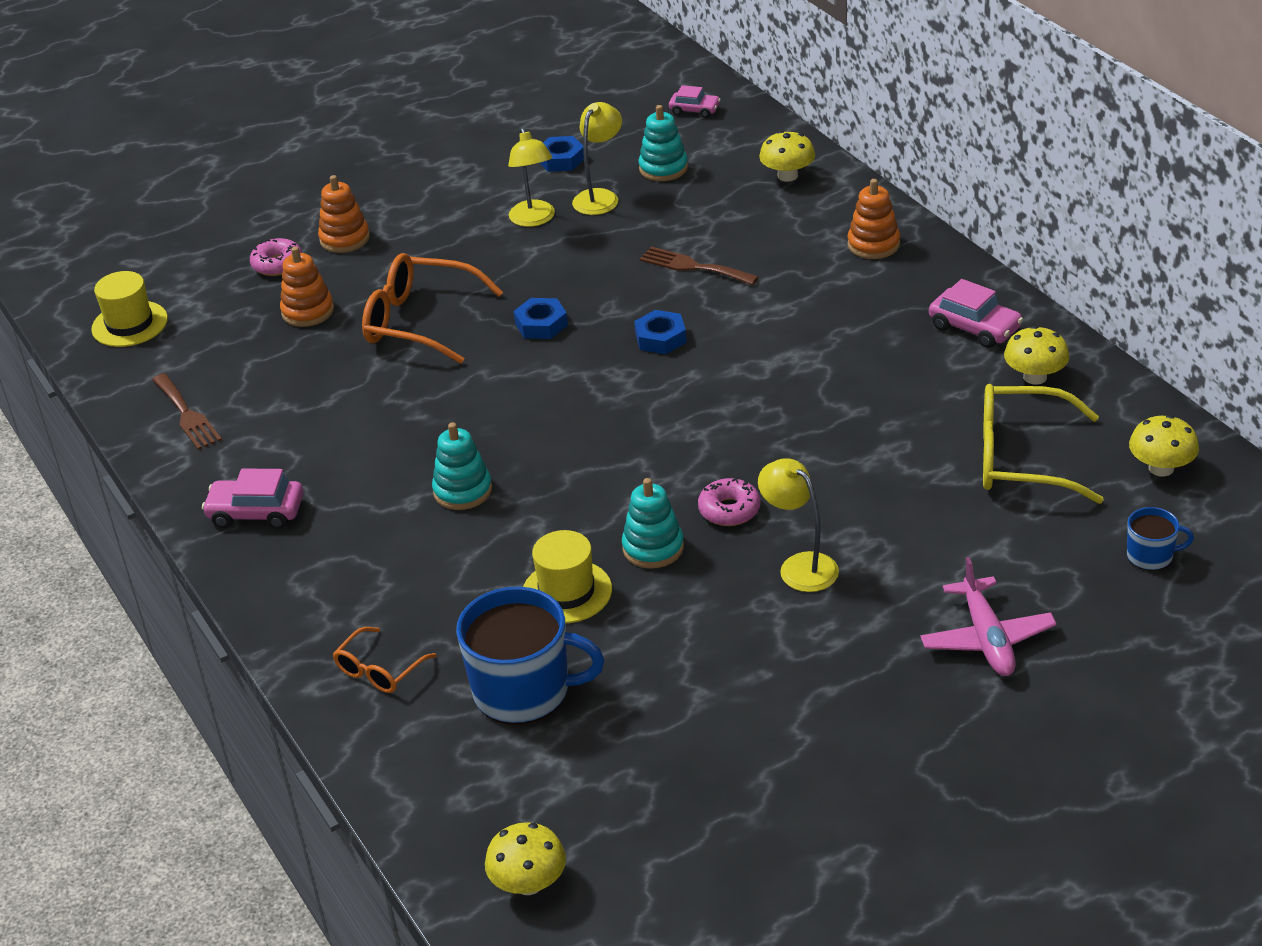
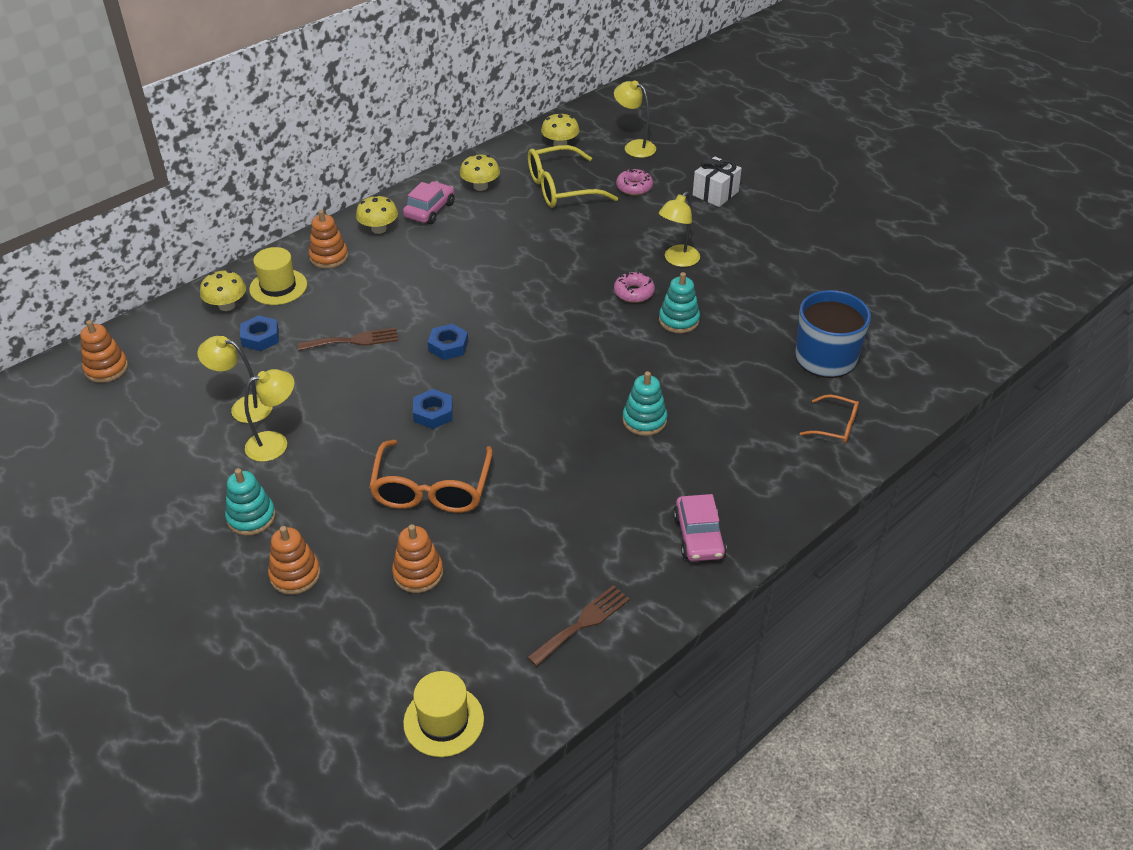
camera: 105 degrees left, 5 degrees up
(277, 264) = (337, 619): pink donut -> pink donut (634, 187)
(528, 883) = (965, 331): yellow mushroom -> yellow mushroom (379, 229)
(561, 159) = (174, 442): blue nut -> blue nut (260, 337)
(567, 592) = (731, 352): yellow hat -> yellow hat (278, 287)
(663, 168) = (202, 375): turquoise stacking toy -> turquoise stacking toy (251, 517)
(693, 266) = (353, 340): brown fork -> brown fork turned 120 degrees counterclockwise
(694, 110) = (106, 368): pink car -> orange stacking toy
(987, 639) = (715, 193): pink plane -> white gift
(1021, 459) = (561, 188): yellow glasses -> yellow glasses turned 75 degrees clockwise
(1151, 556) = (634, 147): blue mug -> yellow lamp

